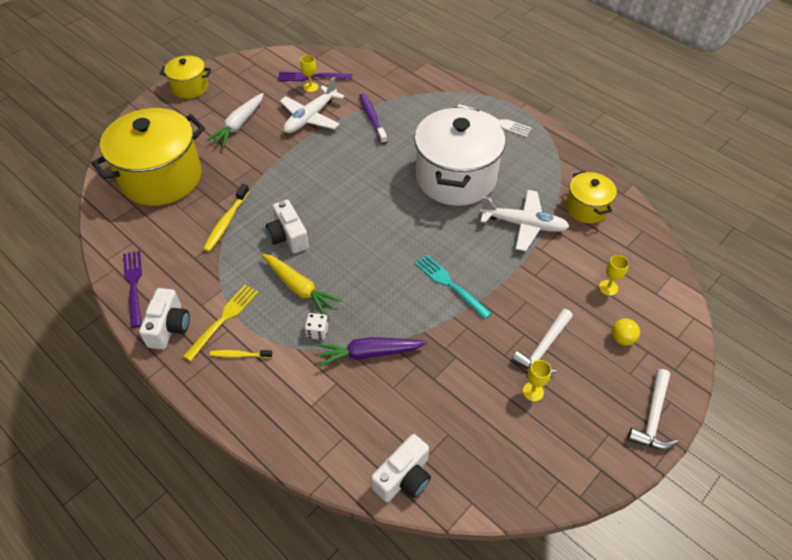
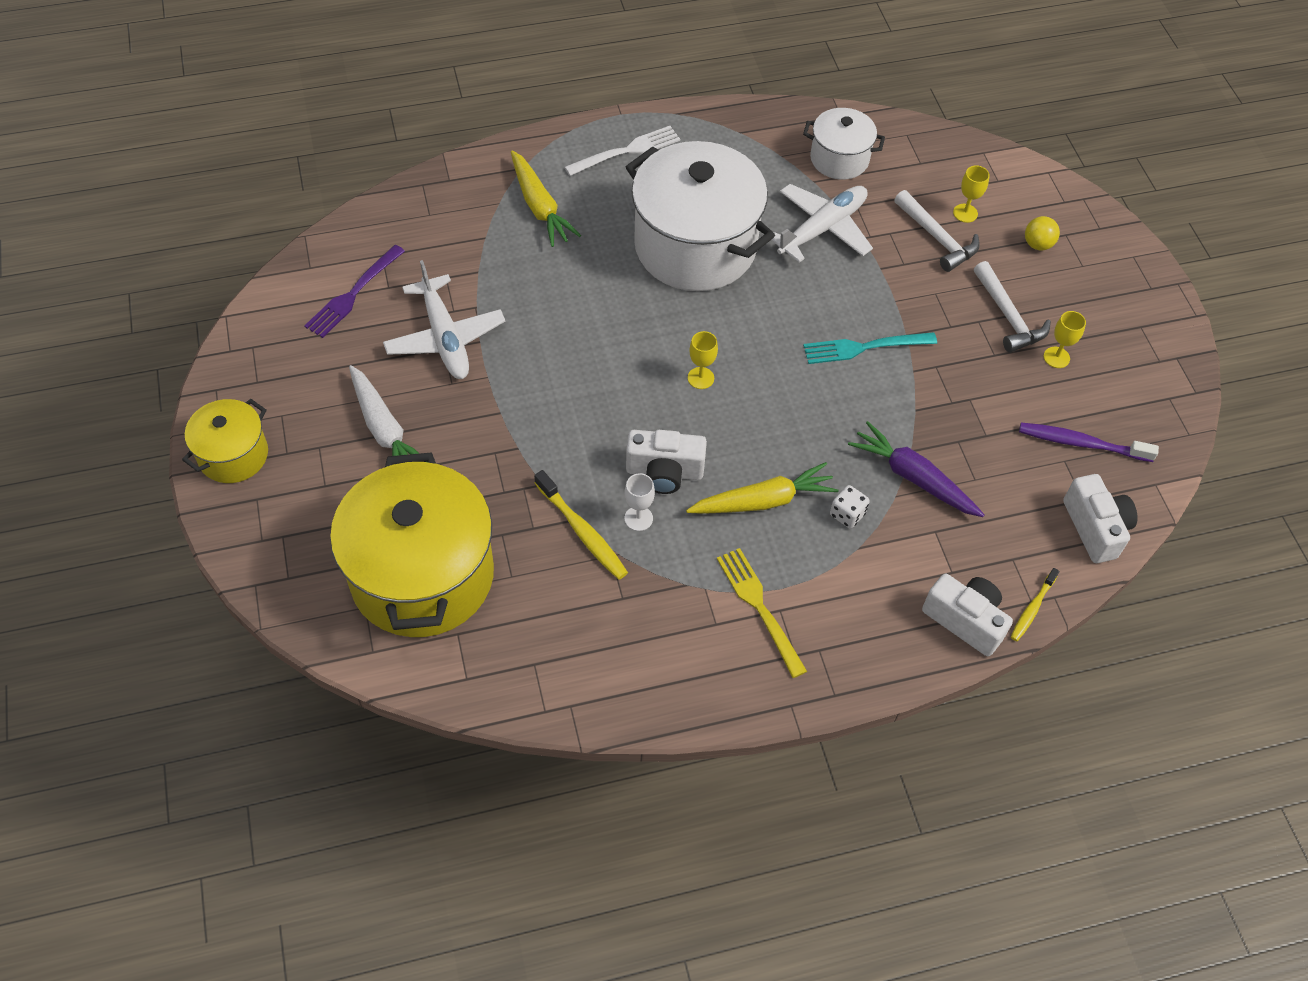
camera: 60 degrees left, 5 degrees up
(134, 285) = (622, 692): purple fork -> none
(169, 327) = (730, 676): white camera -> white camera (965, 620)
(240, 355) = (830, 613): yellow toothbrush -> yellow toothbrush (1032, 609)
(250, 240) = (638, 518): none -> white goblet
(310, 87) = (376, 306): yellow goblet -> yellow goblet (700, 378)
(369, 353) = (913, 478): purple carrot -> purple carrot turned 105 degrees clockwise
(372, 118) = (509, 271): purple toothbrush -> purple toothbrush (1081, 443)
(425, 109) = (539, 206): none -> yellow carrot
(586, 208) = (839, 159): yellow pot -> white pot
(653, 417) = (1143, 281): white hammer -> white hammer (937, 238)

